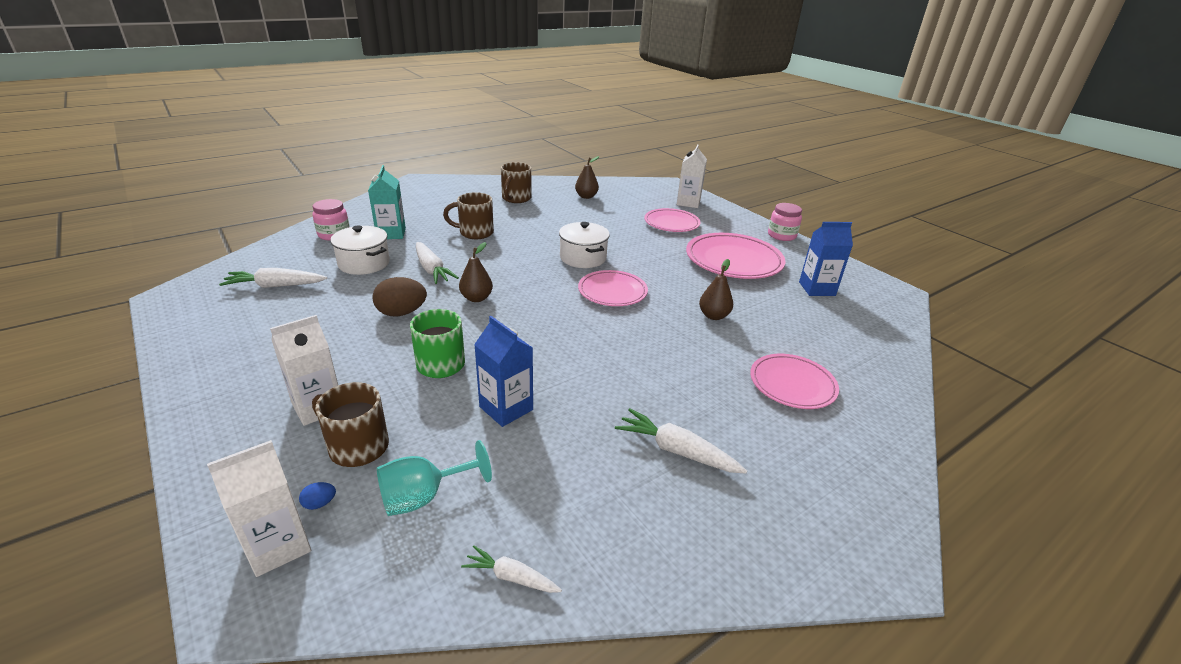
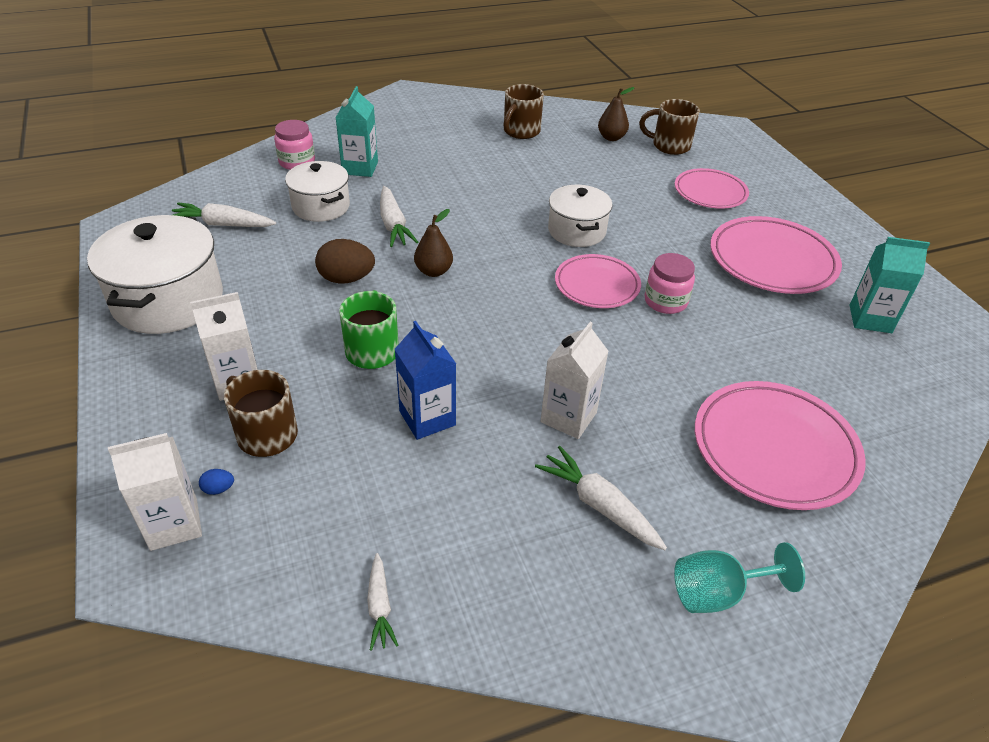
camera: 15 degrees right, 10 degrees up
(233, 351) = (168, 300): none -> white pot
(423, 497) = (317, 503): turquoise goblet -> turquoise goblet (718, 593)
(475, 233) = (456, 178): brown mug -> brown mug (669, 146)
(511, 577) = (380, 606): white carrot -> white carrot turned 135 degrees counterclockwise
(688, 203) = (746, 162): white carton -> white carton (568, 417)
(713, 316) = (712, 338): brown pear -> none
(781, 235) = (857, 229): pink jar -> pink jar (665, 301)
(792, 384) = (774, 449): pink plate -> pink plate, size x1.56
(817, 289) = (870, 319): blue carton -> turquoise carton

